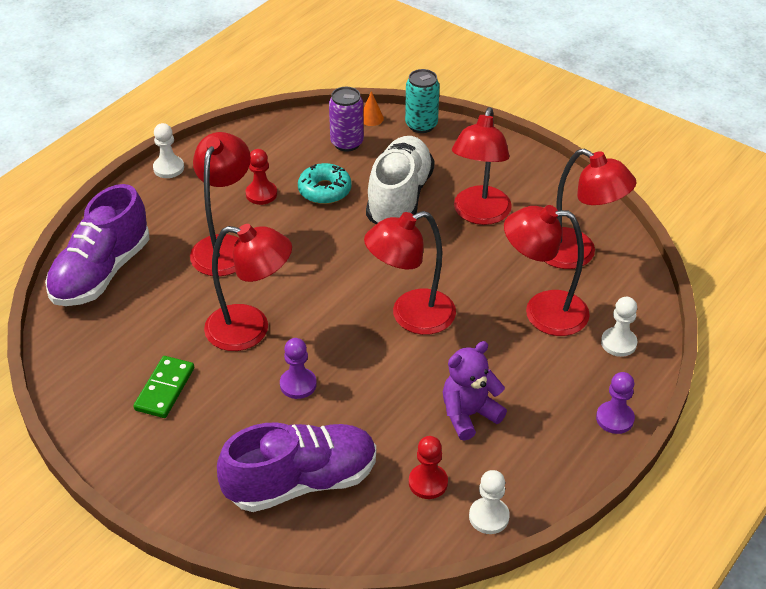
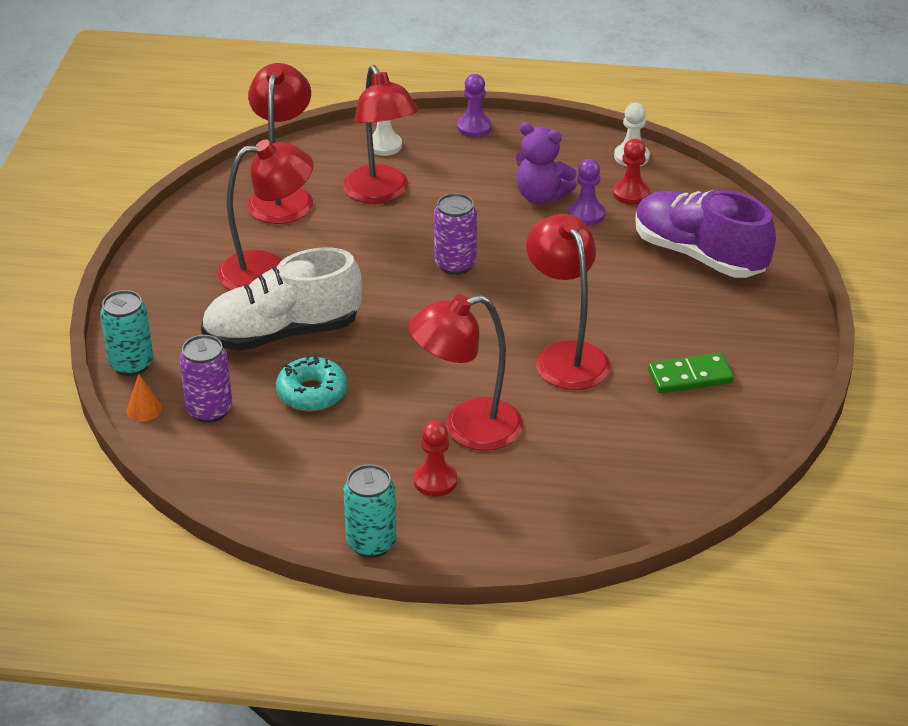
camera: 120 degrees left, 5 degrees down
(101, 272) = (590, 504): purple shoe -> none
(168, 168) = (371, 543): white pawn -> turquoise can
(261, 194) = (357, 439): red pawn -> red pawn (435, 481)
(298, 384) = (602, 298): purple pawn -> purple pawn (586, 214)
(411, 316) = (455, 264): red lamp -> purple can

